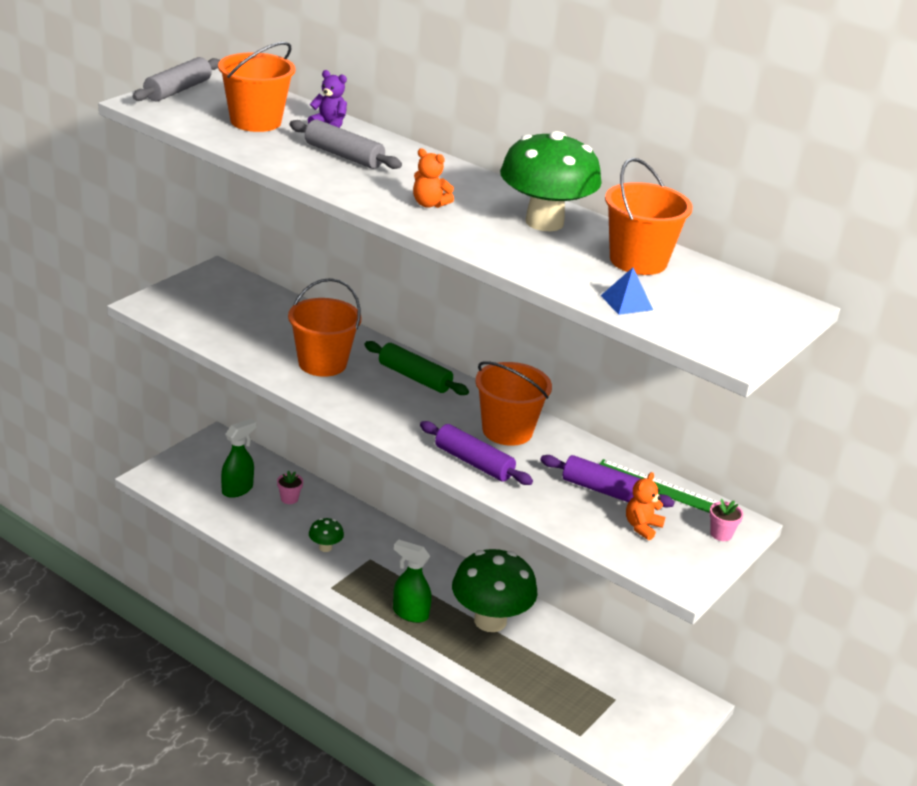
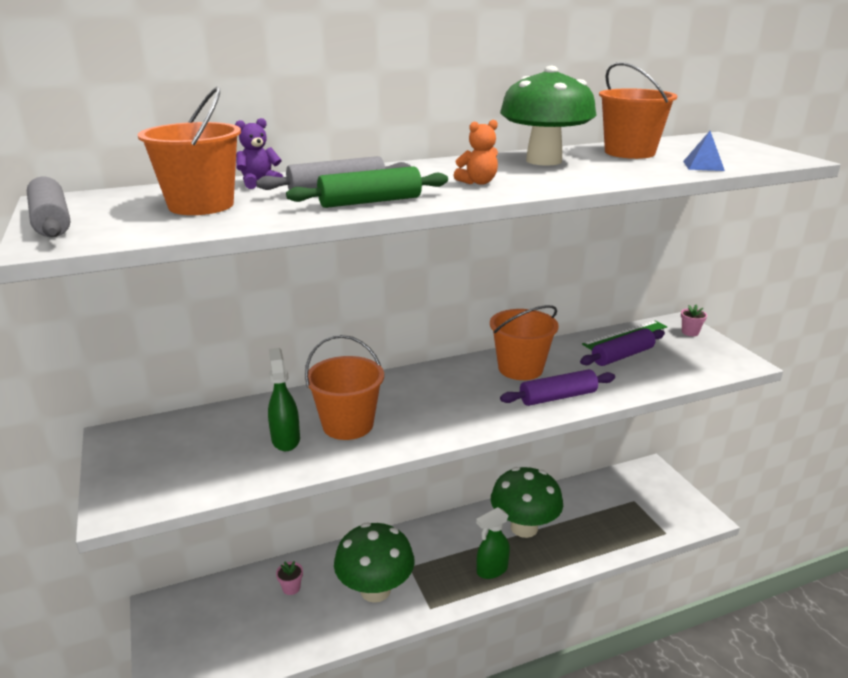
camera: 55 degrees left, 5 degrees down
(238, 489) = (246, 621): green spray bottle -> green spray bottle (285, 439)
(325, 547) = (375, 590): green mushroom -> green mushroom, size x2.31
(414, 377) = (412, 385): green rolling pin -> green rolling pin (370, 202)
(642, 527) = (673, 356): orange teddy bear -> none

